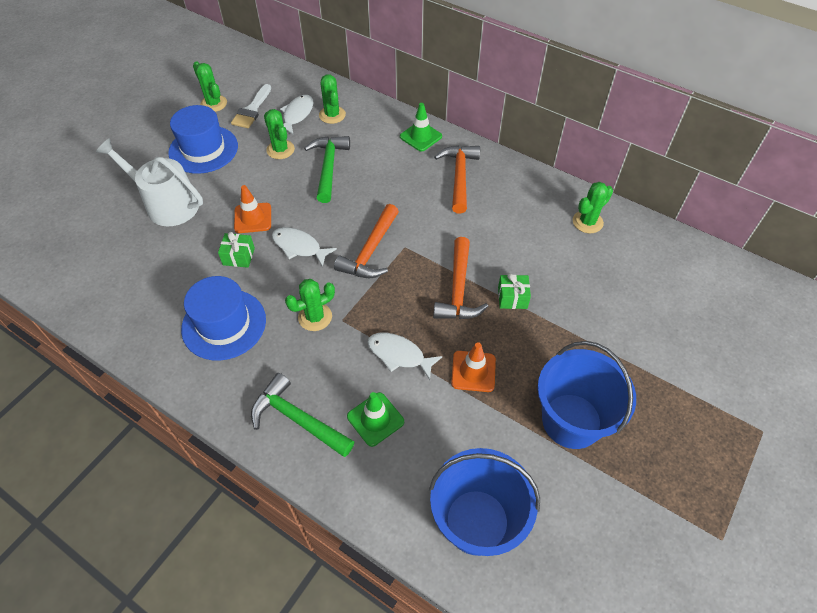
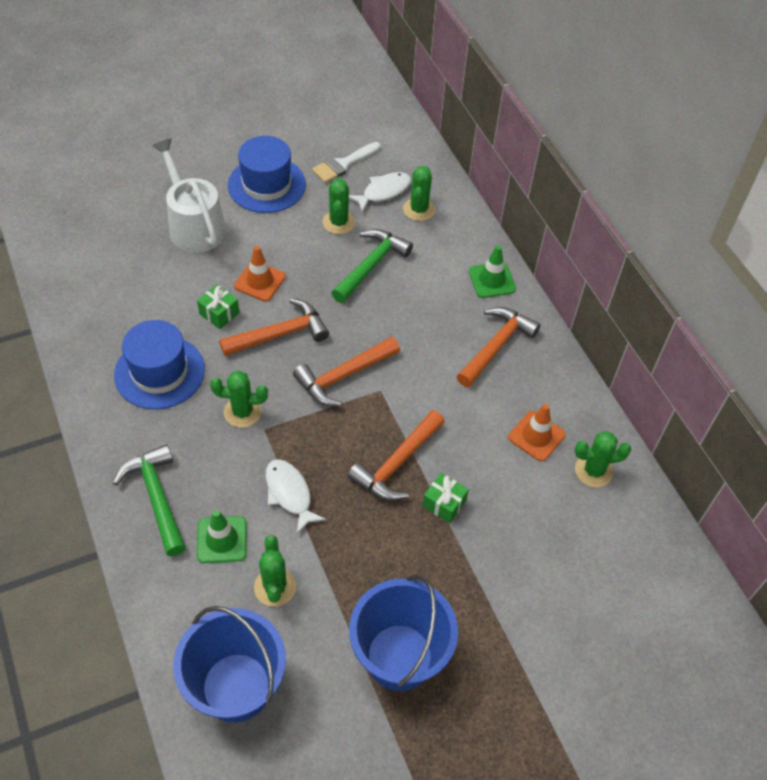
camera: 30 degrees right, 0 degrees up
(214, 103) = (312, 139): green cactus -> green cactus (275, 587)
(299, 247) = (280, 334): white fish -> orange hammer
(473, 371) = (345, 552): orange traffic cone -> orange traffic cone (536, 436)

